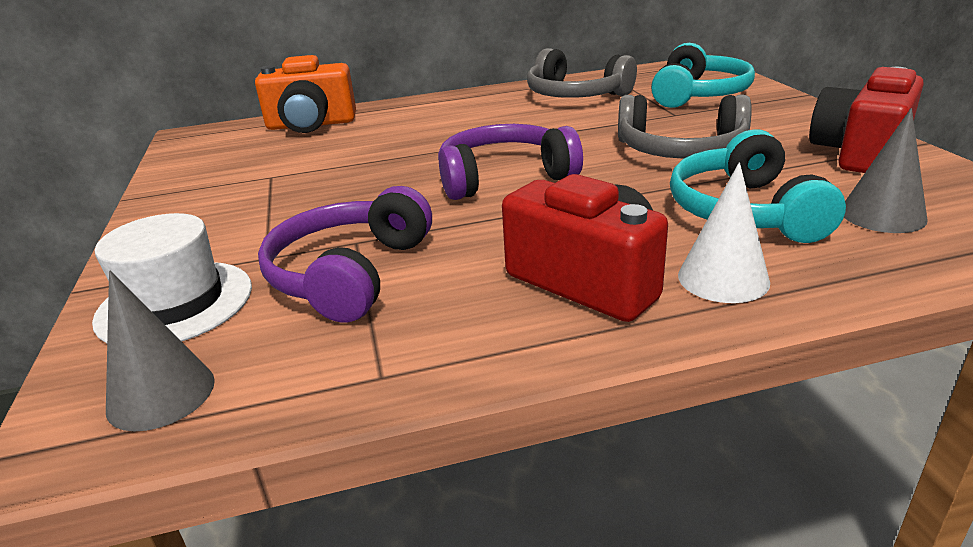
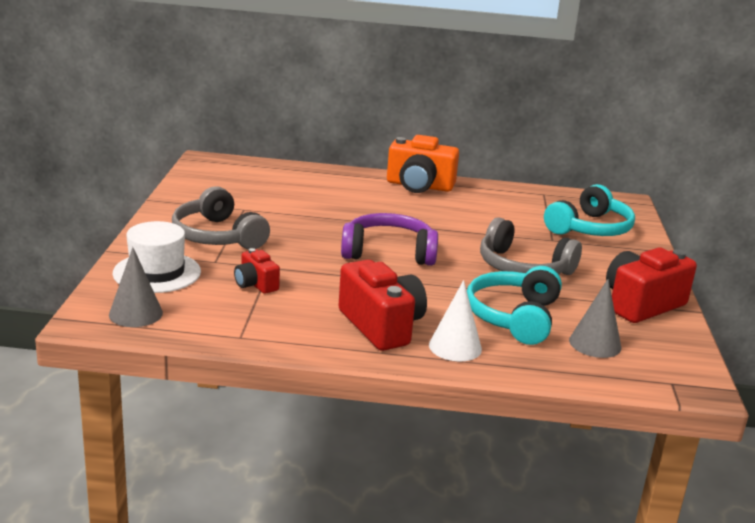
camera: 15 degrees right, 5 degrees down
(311, 125) = (291, 175): orange camera -> orange camera (419, 186)
(350, 274) = (256, 284): purple headphones -> red camera
(575, 95) = (498, 203): grey headphones -> grey headphones (218, 236)

